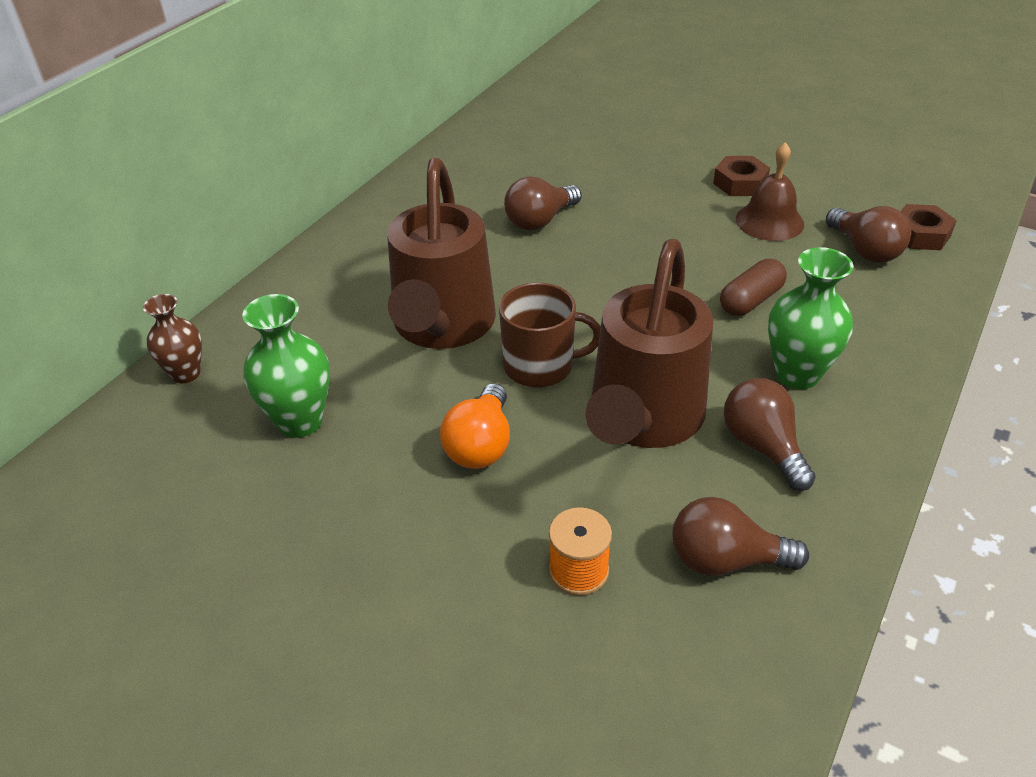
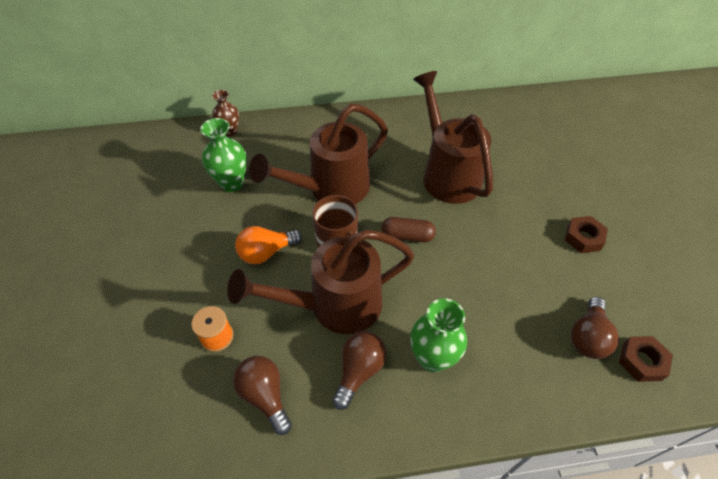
camera: 50 degrees right, 10 degrees up
(540, 220) = (447, 174): brown light bulb -> brown watering can
(750, 300) = (476, 302): brown capsule -> brown capsule (407, 236)
(769, 221) = (561, 272): brown bell -> none

